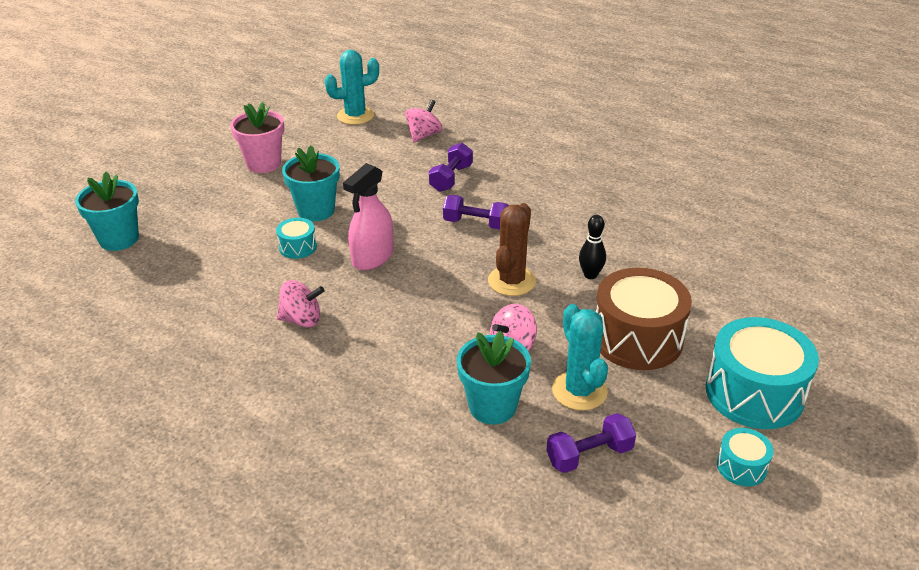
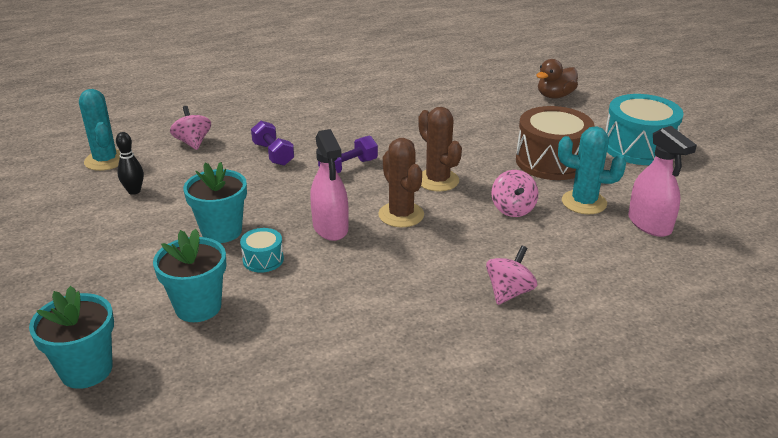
camera: 55 degrees left, 5 degrees down
(263, 164) = (99, 233): pink flower pot -> none
(302, 320) = (372, 293): pink spinning top -> pink spinning top (509, 292)
(355, 116) = (105, 160): turquoise cactus -> turquoise cactus turned 45 degrees counterclockwise
(430, 285) = (401, 215): none -> brown cactus
(492, 406) = (569, 242): turquoise flower pot -> turquoise flower pot (198, 307)
(589, 455) = (649, 224): purple dumbbell -> pink spray bottle
(590, 275) = (466, 150): black bowling pin -> black bowling pin (134, 191)
(741, 466) = (698, 178): turquoise drum -> none
(793, 287) = (555, 96): none -> brown duck

